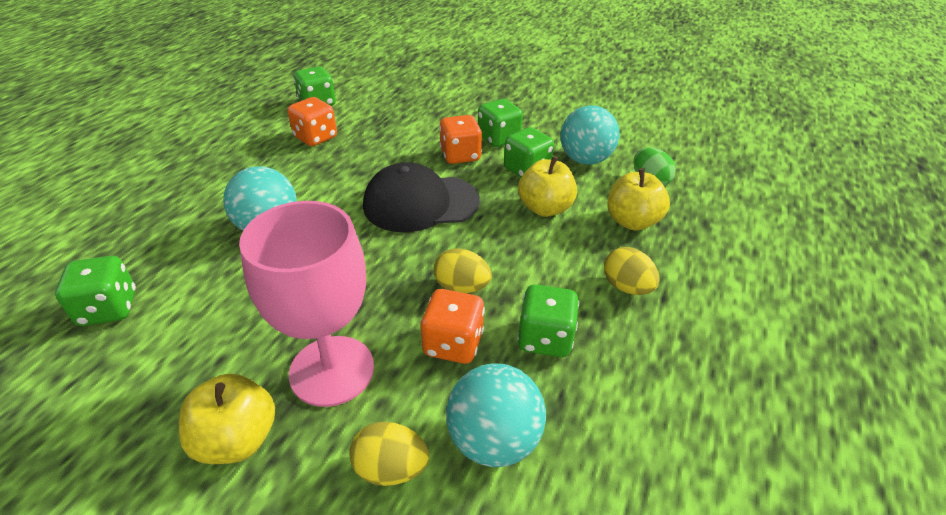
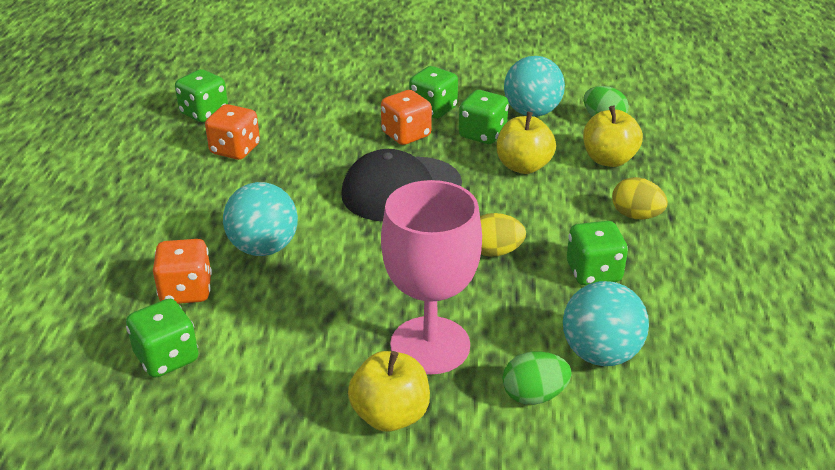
camera: 20 degrees left, 5 degrees down
(391, 468) = (534, 395): yellow egg -> green egg
(453, 344) = (519, 297): orange dice -> orange dice (186, 291)

